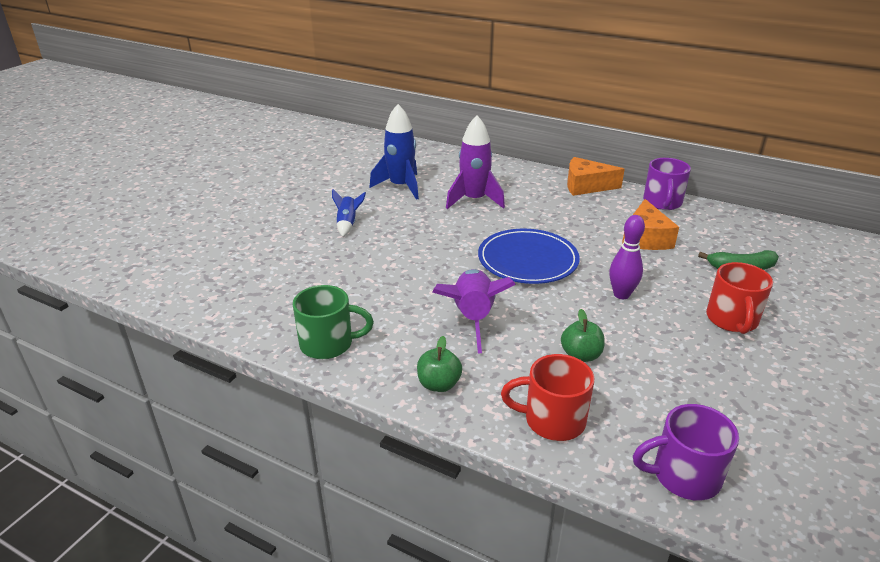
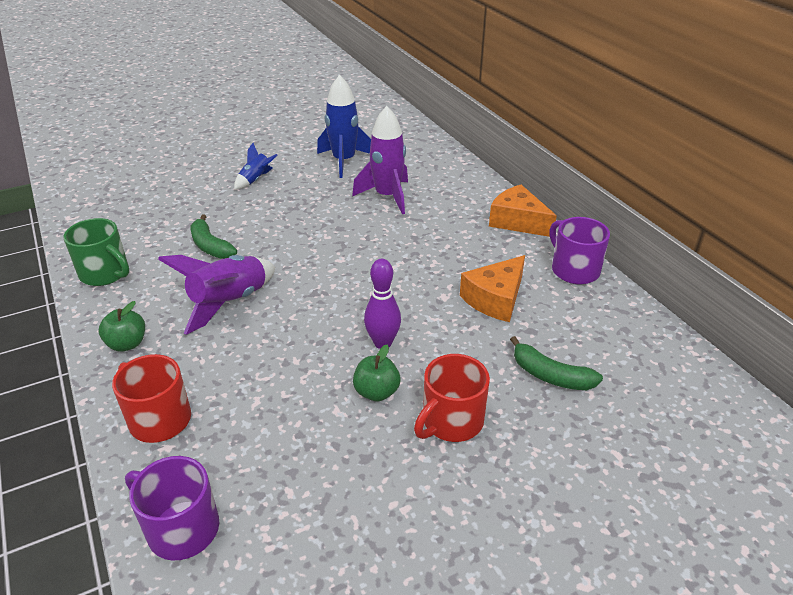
camera: 35 degrees right, 5 degrees up
(389, 285) = (210, 246): none -> green banana
(527, 260) = (349, 272): blue plate -> none
(580, 355) = (262, 379): green apple -> green apple (376, 392)
(662, 203) = (574, 270): purple mug -> purple mug turned 105 degrees clockwise

